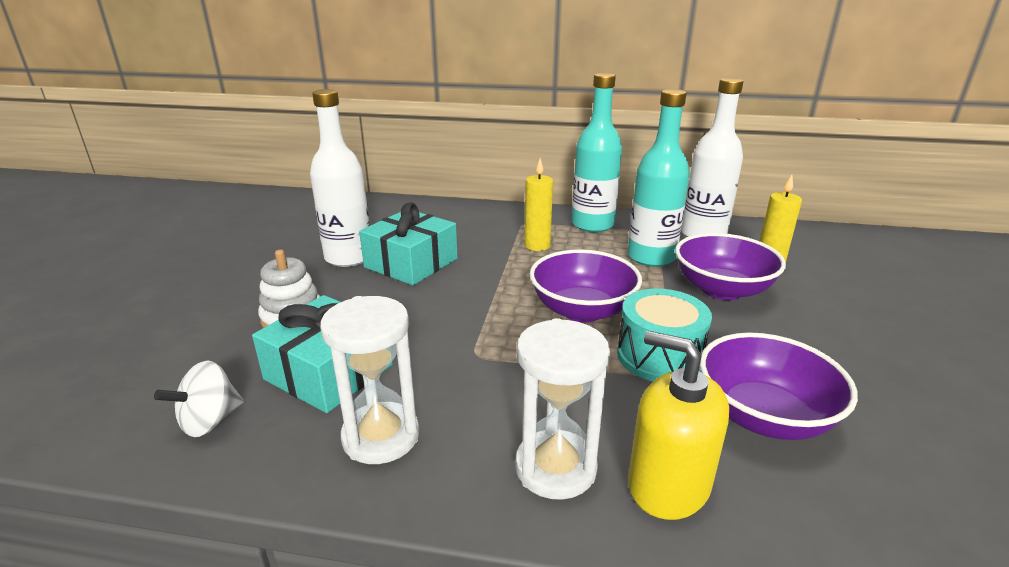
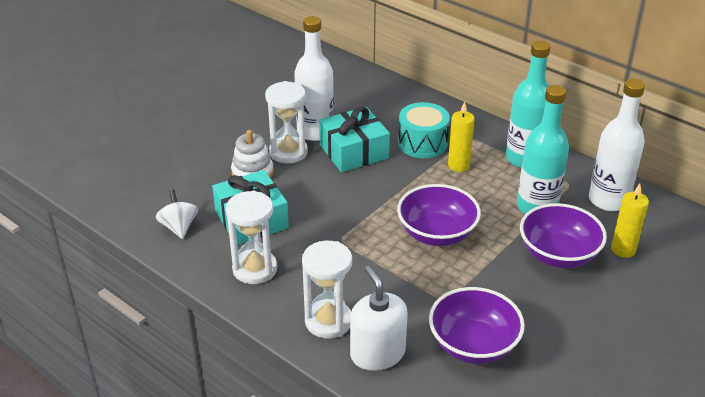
camera: 30 degrees right, 10 degrees up
(210, 421) = (179, 227): white spinning top -> white spinning top turned 90 degrees clockwise
(328, 284) = (288, 152): none -> white hourglass
(659, 356) = (452, 285): turquoise drum -> turquoise drum (422, 143)
(668, 484) = (377, 353): yellow soap dispenser -> white soap dispenser

